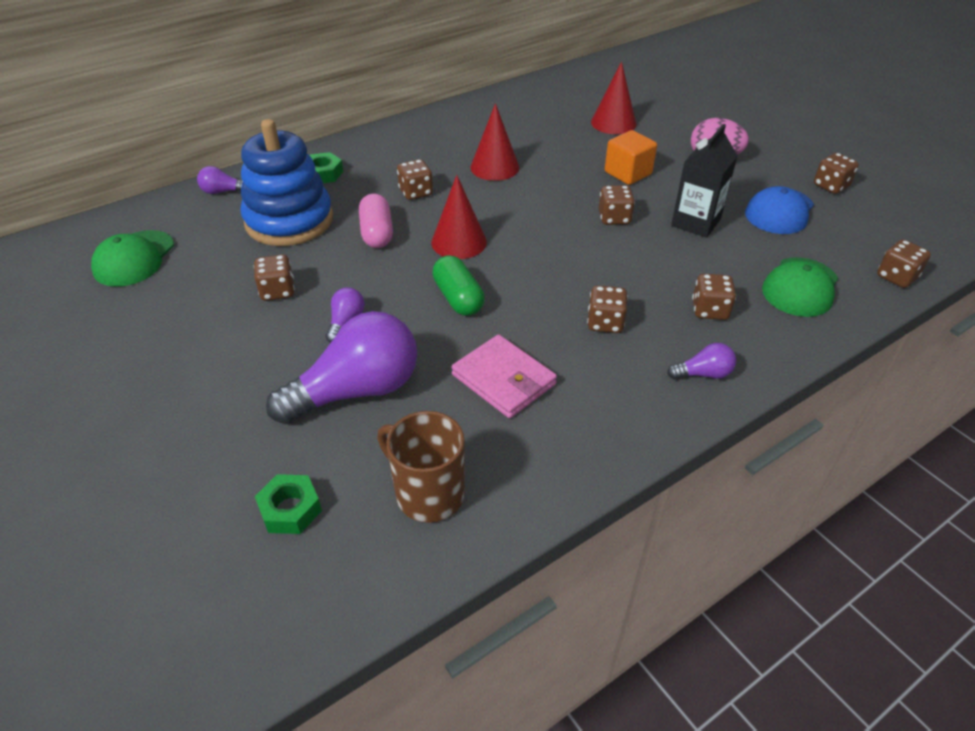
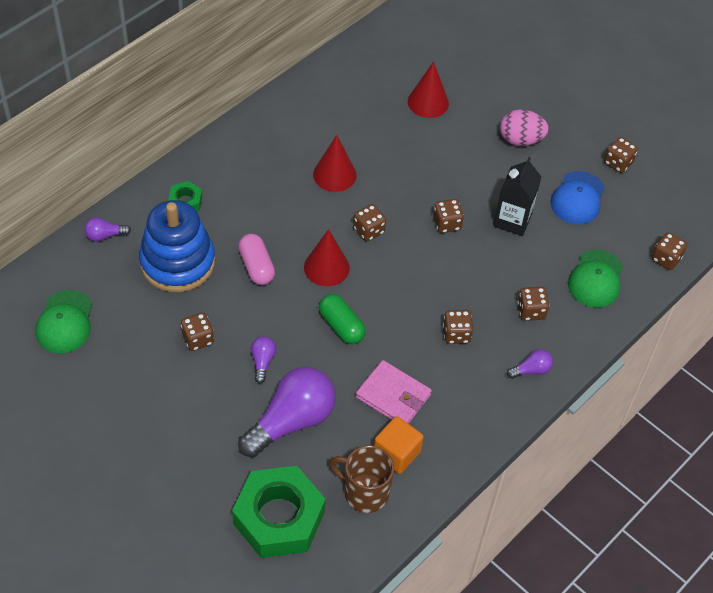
camera: 15 degrees left, 10 degrees up
(290, 509) = (279, 518): green nut -> green nut, size x2.21
(416, 192) = (274, 215): brown dice -> brown dice (369, 230)
(628, 173) = (450, 168): orange cube -> orange cube (396, 453)

